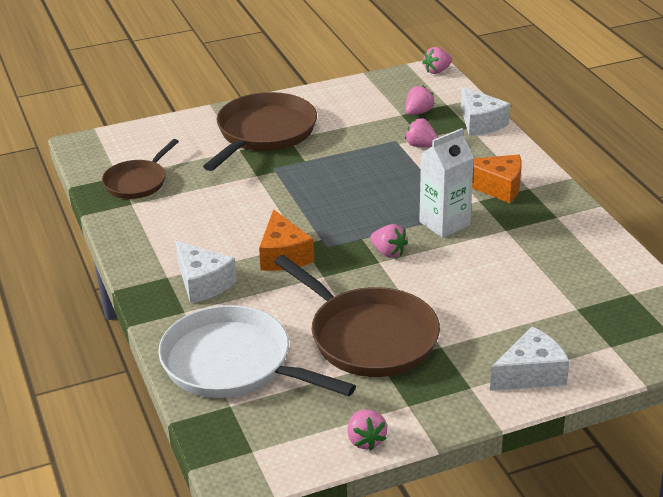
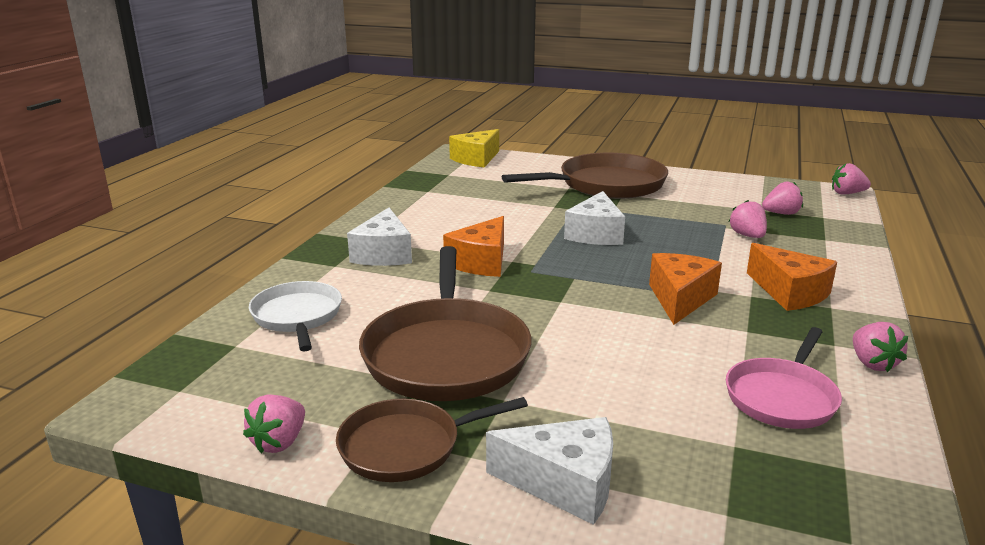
camera: 40 degrees right, 10 degrees down
(113, 146) = (476, 159): none -> yellow cheese
(137, 182) = (455, 181): brown pan -> brown pan (406, 446)
(232, 364) = (297, 316): white pan -> white pan, size x0.59
(388, 252) = (582, 298): pink strawberry -> pink strawberry (872, 363)
(444, 223) = (680, 299): white carton -> orange cheese
(480, 123) = (843, 240): white cheese -> white cheese (595, 234)
(568, 267) = (782, 397): none -> pink pan

